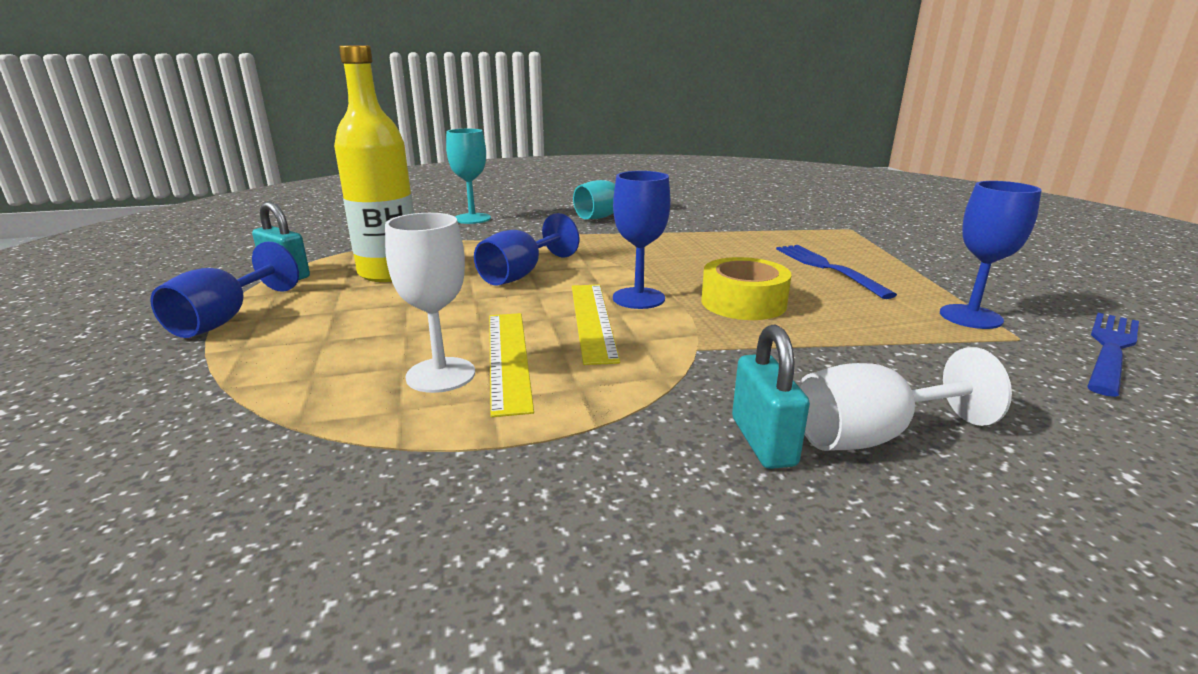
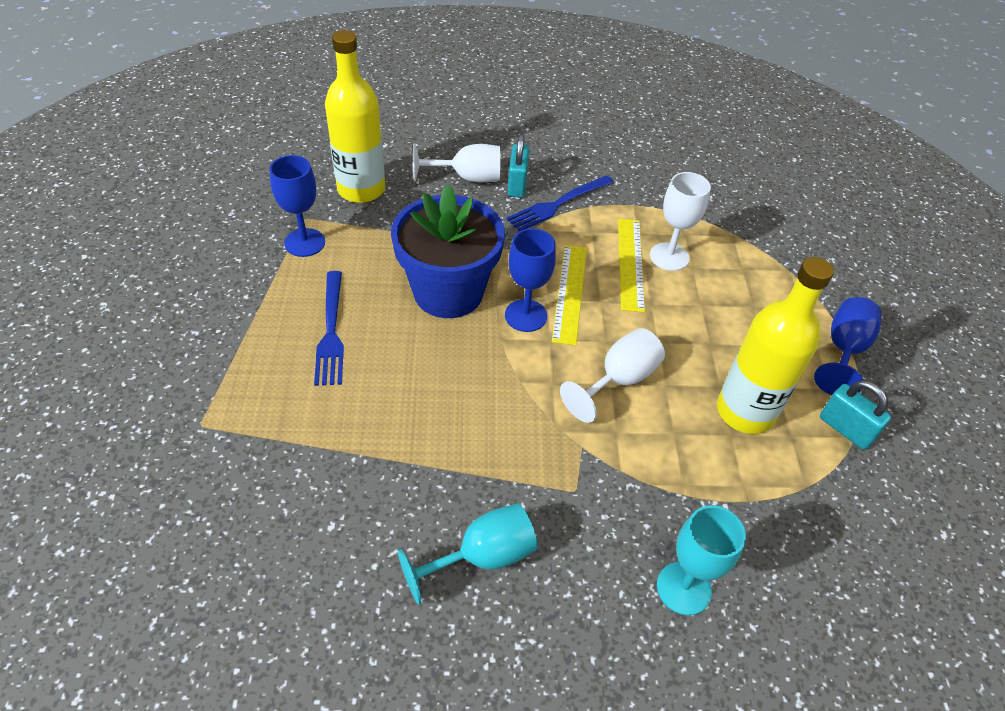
camera: 170 degrees left, 25 degrees up
(520, 274) = (619, 380): blue goblet -> white goblet
(743, 303) = (448, 292): yellow tape -> blue flower pot
(1014, 383) = (361, 189): none -> yellow bottle
(1110, 348) = (267, 200): blue fork -> blue fork (557, 205)

